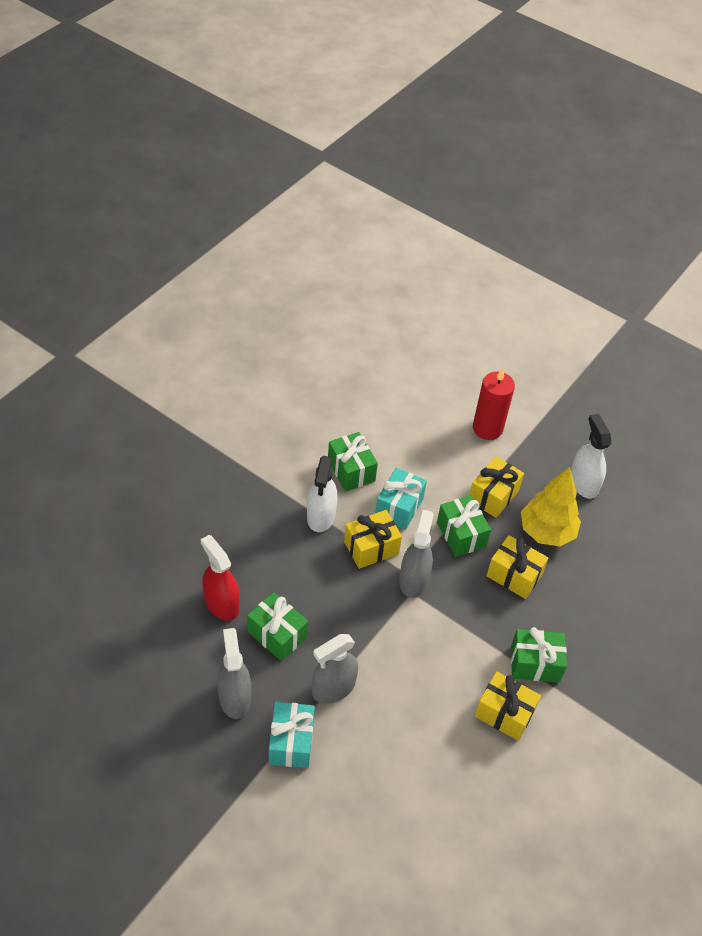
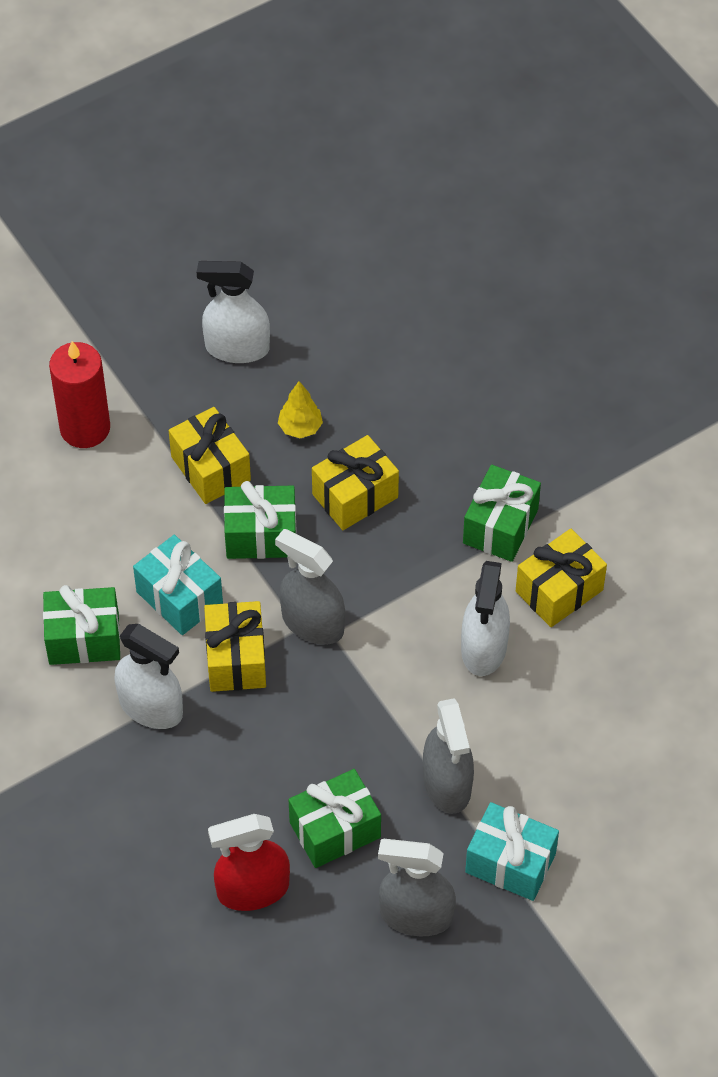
camera: 65 degrees left, 5 degrees up
(440, 680) = (484, 648): none -> white spray bottle
(546, 532) = (300, 428): yellow tree -> yellow tree, size x0.49

